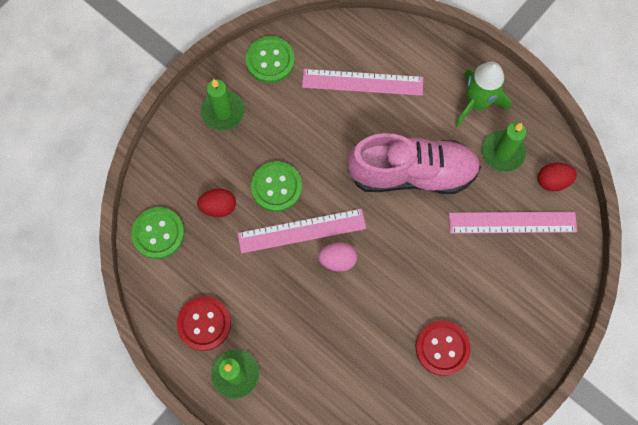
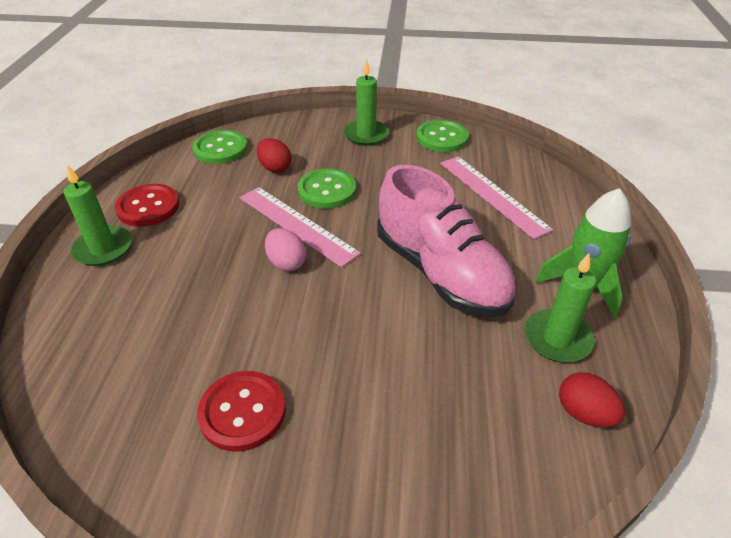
camera: 55 degrees right, 30 degrees down
(512, 222) = (481, 398): pink ruler -> none

